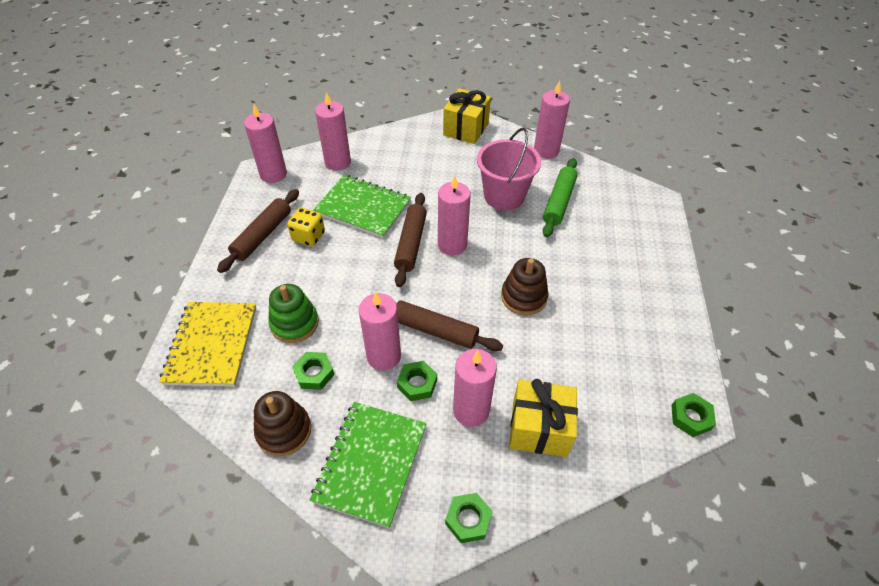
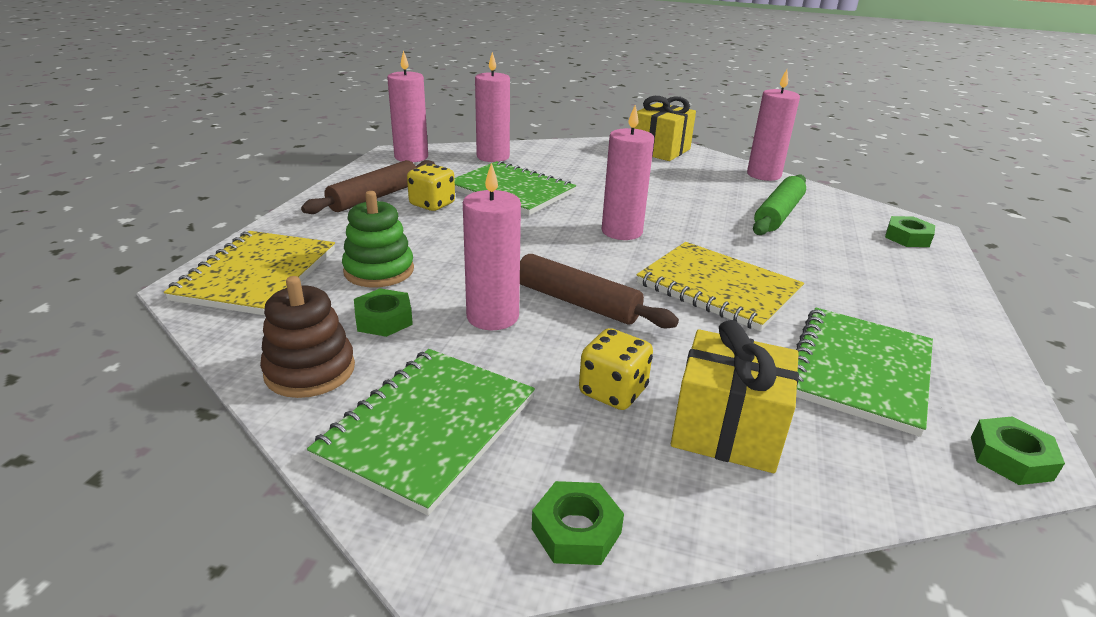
camera: 10 degrees right, 20 degrees down
(411, 243) = (565, 224): brown rolling pin -> none
(417, 383) = (534, 350): green nut -> green nut (907, 237)
(471, 410) = (613, 391): pink candle -> yellow dice
(504, 196) = (702, 202): pink bucket -> none
(523, 297) = (718, 288): brown stacking toy -> yellow notebook
(612, 361) = (859, 370): none -> green notebook

